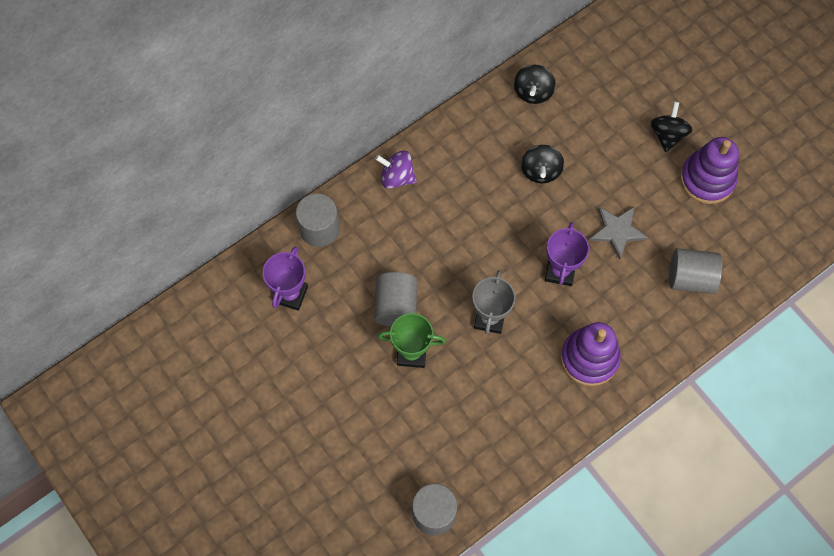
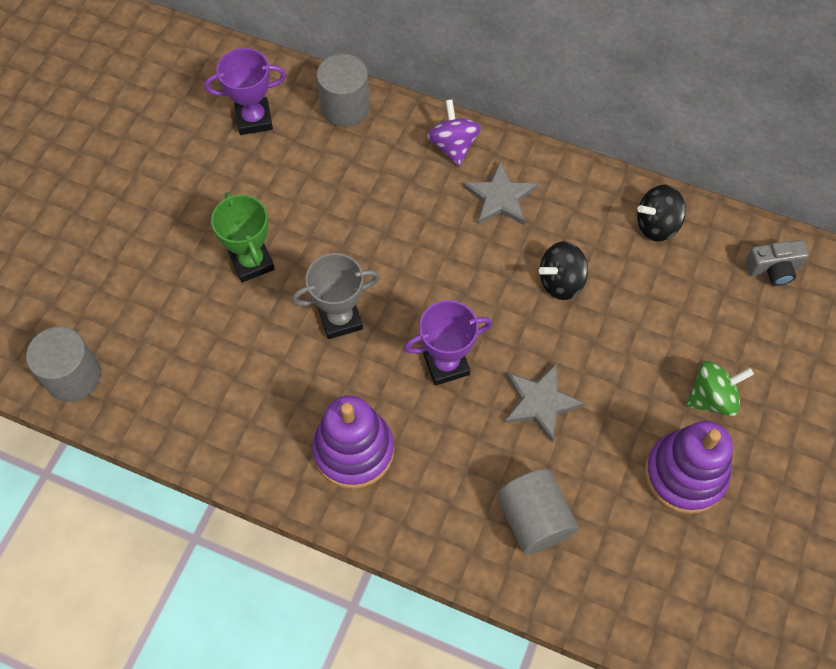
camera: 60 degrees right, 5 degrees down
(396, 306) = (299, 220): grey cylinder -> none
(456, 171) = (500, 197): none -> grey star
(602, 48) = (773, 269): none -> grey camera
(667, 135) = (712, 398): black spinning top -> green spinning top

